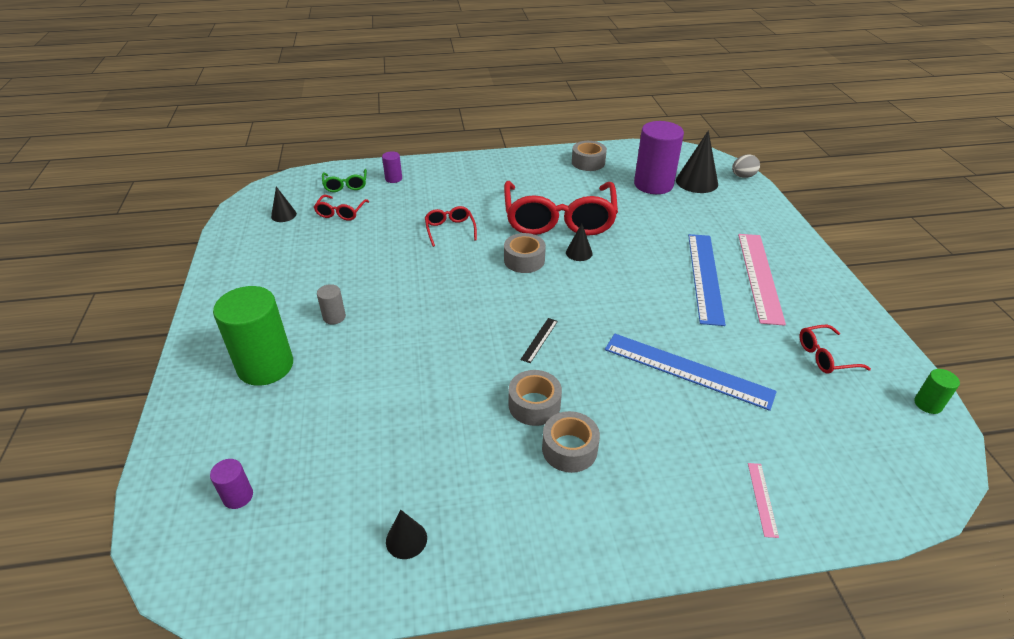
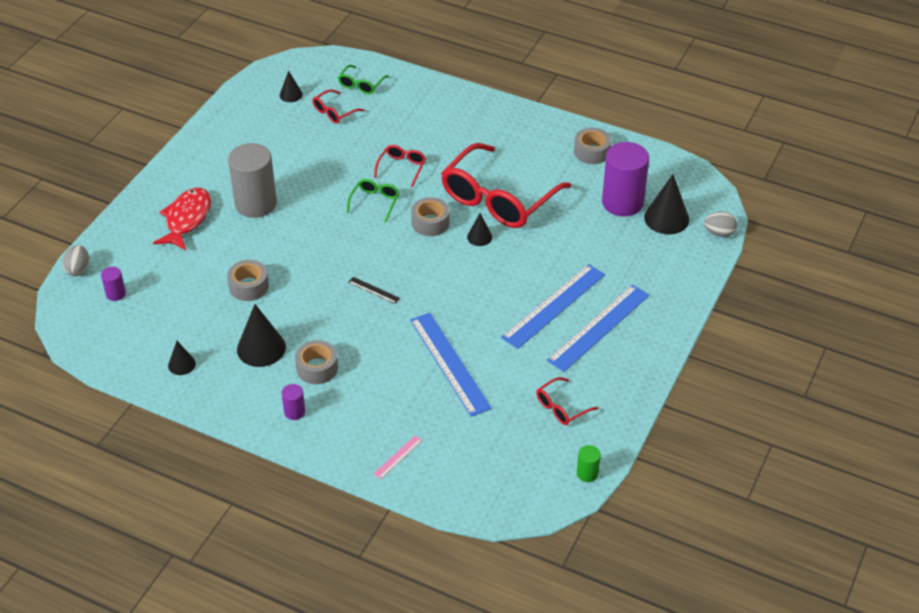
camera: 35 degrees right, 5 degrees up
(158, 492) = (78, 269): none -> grey egg
(265, 366) = (187, 219): green cylinder -> red fish
(334, 317) = (256, 204): grey cylinder -> grey cylinder, size x2.25
(393, 178) = (405, 94): purple cylinder -> purple cylinder (294, 412)
(455, 265) = (375, 202): none -> green glasses
(485, 462) = (261, 348): none -> black cone
(534, 405) = (324, 331): grey tape -> grey tape (249, 286)
(539, 340) = (374, 290): black ruler -> black ruler turned 60 degrees clockwise
(760, 276) = (599, 327): pink ruler -> blue ruler
(825, 356) = (562, 407): red glasses -> red glasses turned 60 degrees counterclockwise

